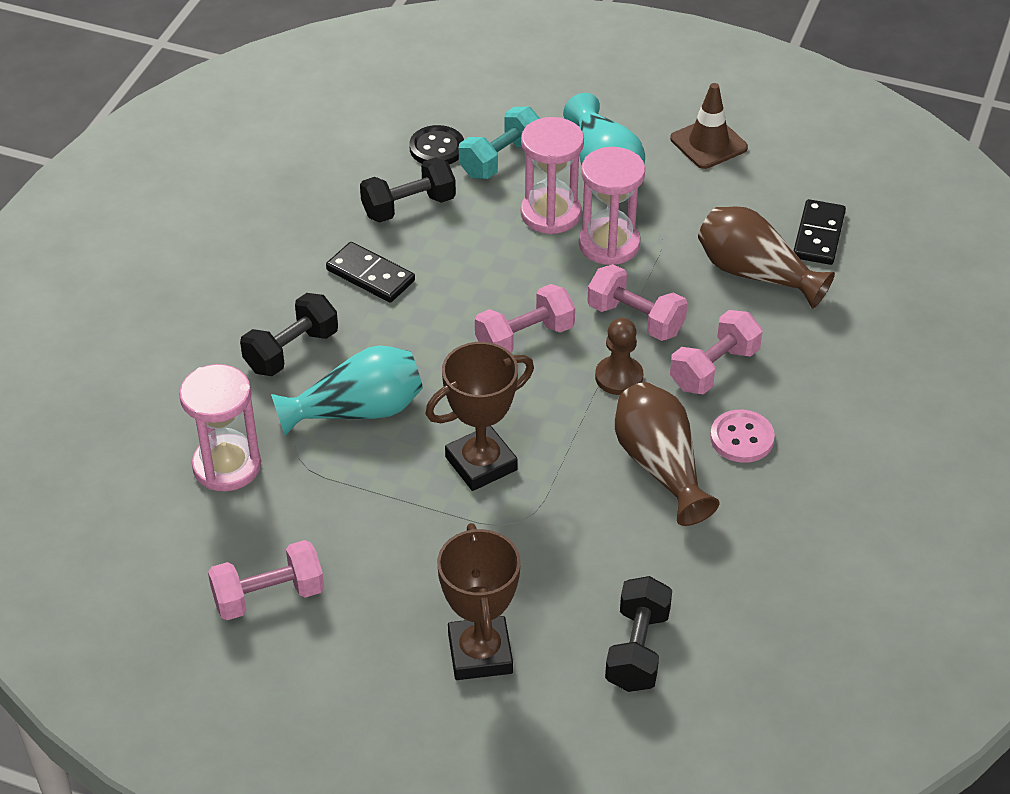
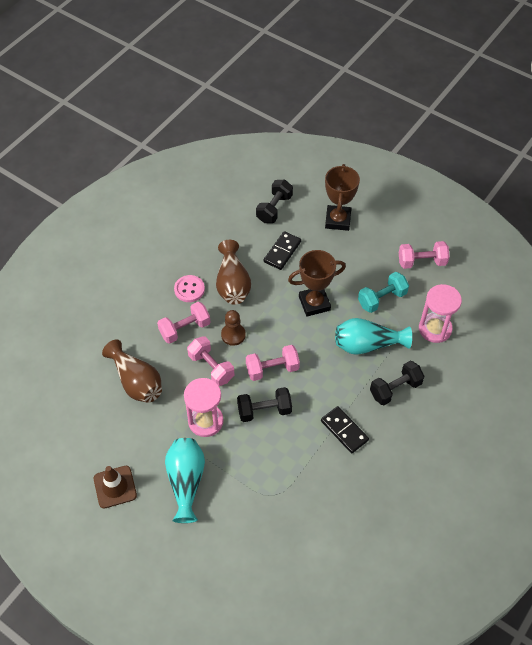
camera: 165 degrees left, 10 degrees up
(408, 207) = (311, 478): black dumbbell -> black dumbbell (264, 410)
(437, 148) = (282, 525): black button -> none
(501, 159) = (245, 505): turquoise dumbbell -> turquoise dumbbell (382, 299)
(550, 214) = (230, 452): pink hourglass -> none
(818, 235) = (89, 400): black domino -> black domino (282, 252)

